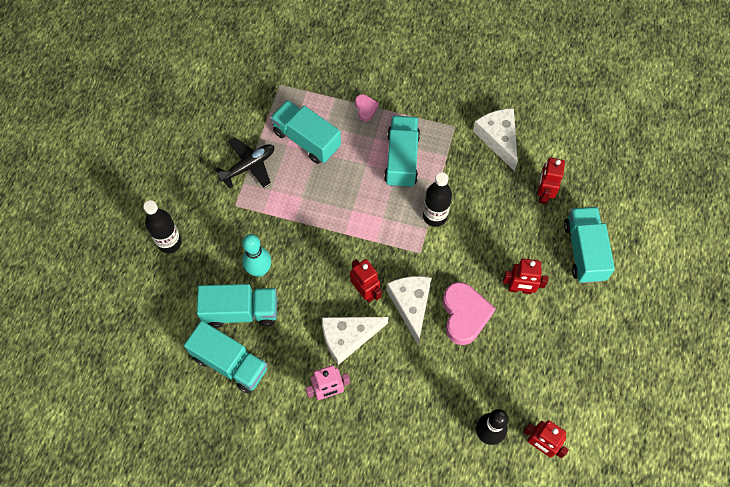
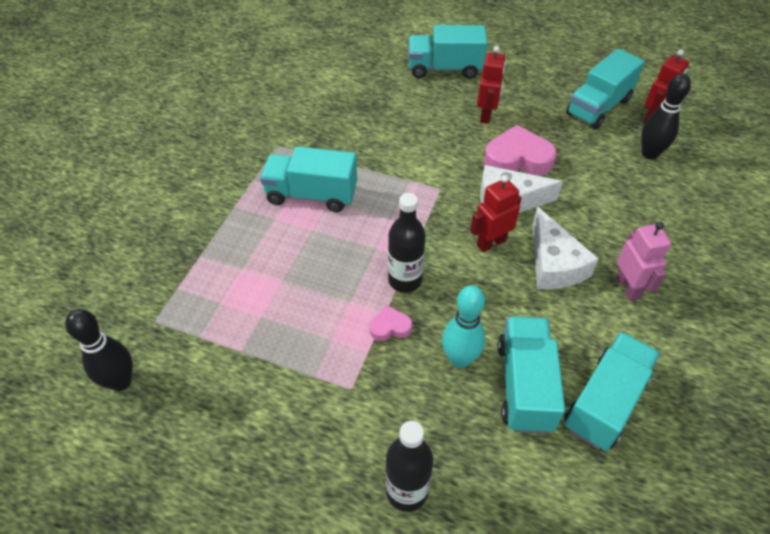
camera: 85 degrees left, 15 degrees down
(235, 78) = (121, 381): none -> black bowling pin
(248, 166) = (287, 367): black plane -> none
(306, 140) = (259, 292): turquoise truck -> turquoise truck (598, 107)
(366, 109) = (228, 224): pink heart -> pink heart (390, 327)
(435, 216) = (394, 172): black bottle -> black bottle (405, 280)
(498, 139) = (302, 113): white cheese -> none
(543, 193) = (376, 88): red robot -> none

